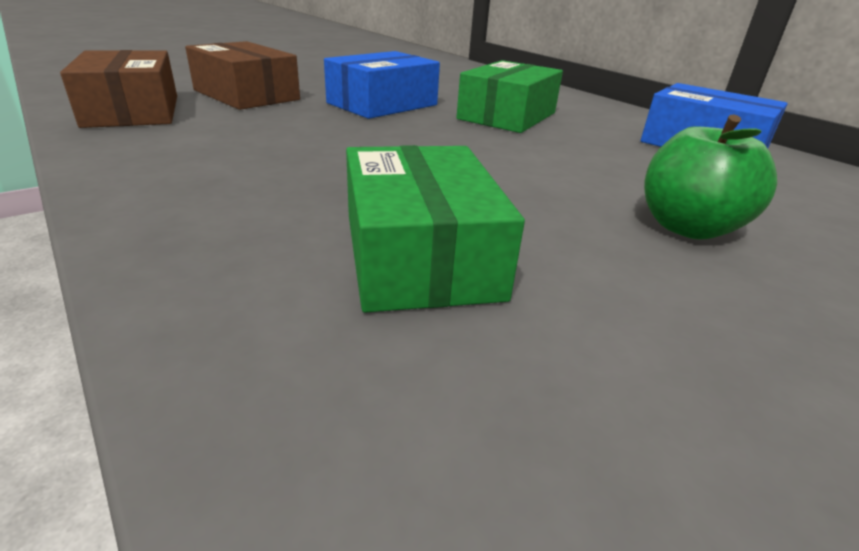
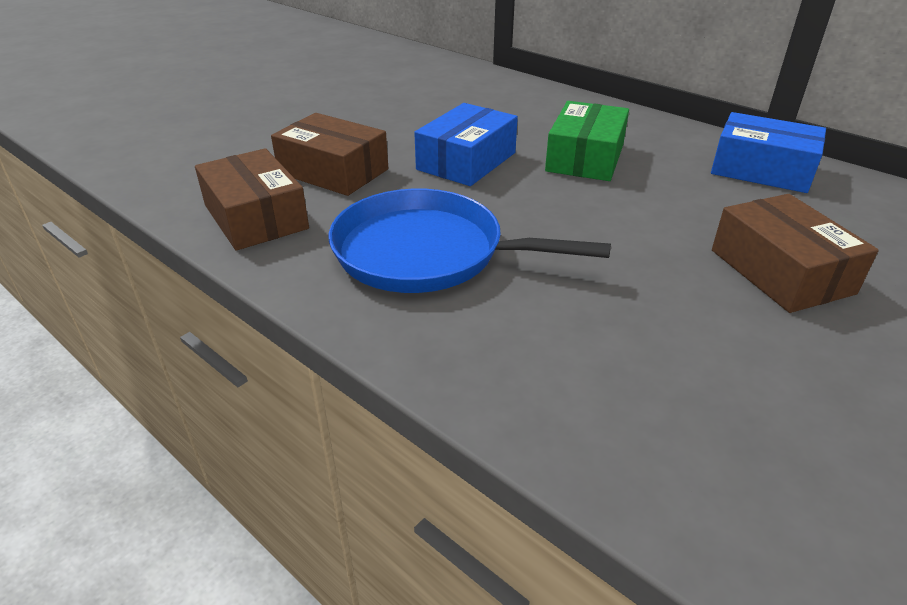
camera: 10 degrees left, 5 degrees up
(267, 154) = (426, 252): none -> blue pan
(420, 255) = (617, 336): green box -> none
(687, 227) = (780, 271): green apple -> brown box

